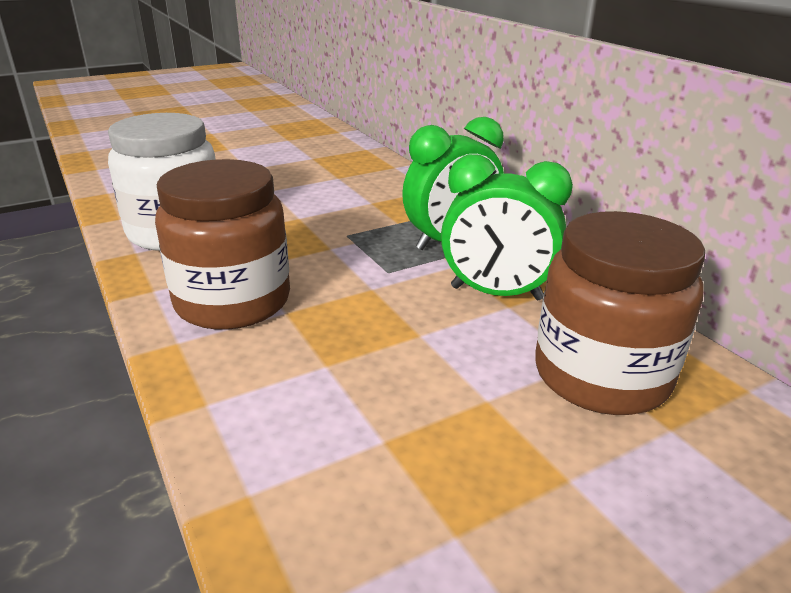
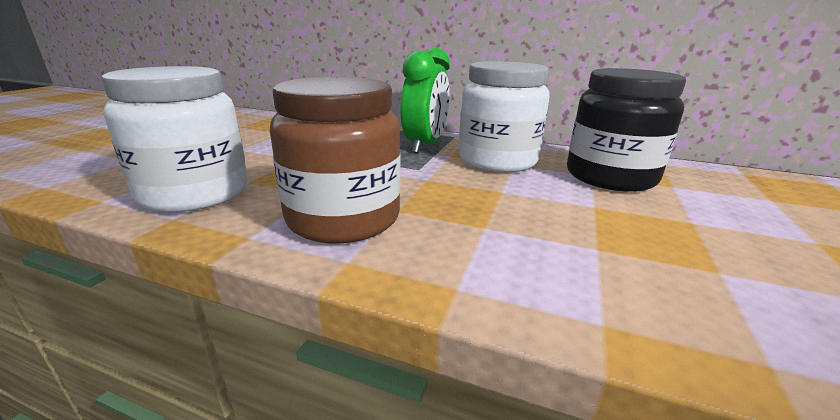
camera: 40 degrees left, 5 degrees down
(496, 293) = (497, 160): green clock -> white jar
(601, 375) = (610, 177): brown jar -> black jar

